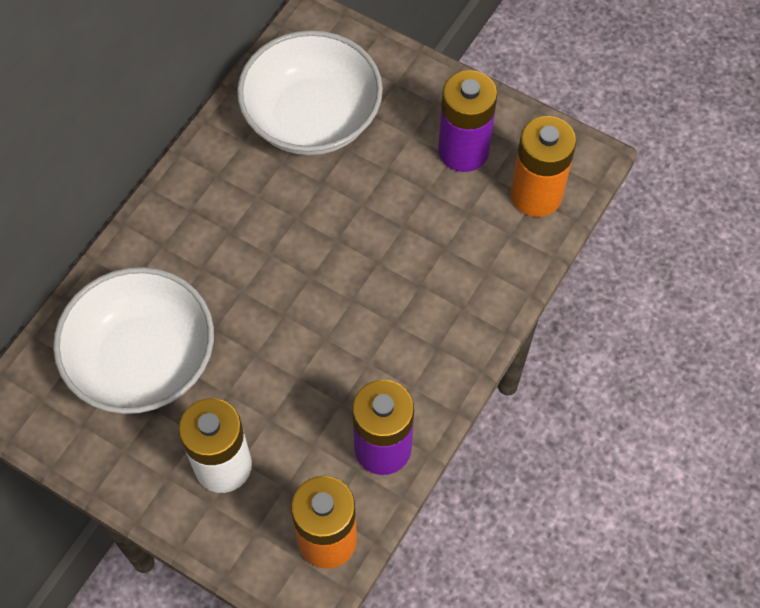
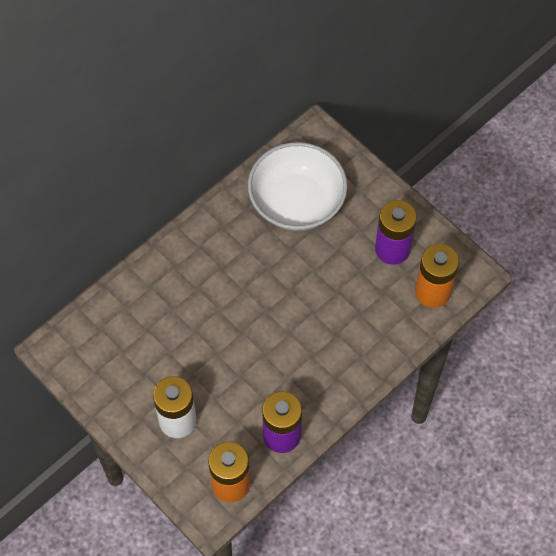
camera: 15 degrees right, 0 degrees up
(143, 360) = (144, 340): white bowl -> none

